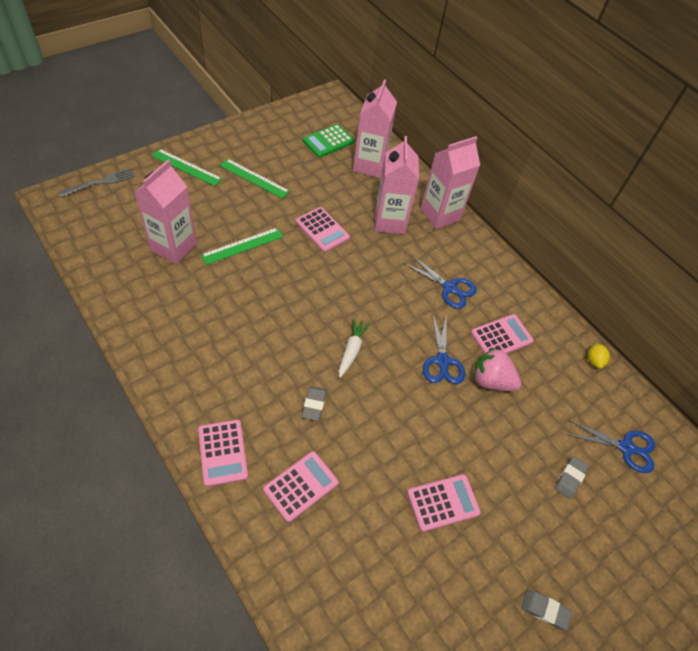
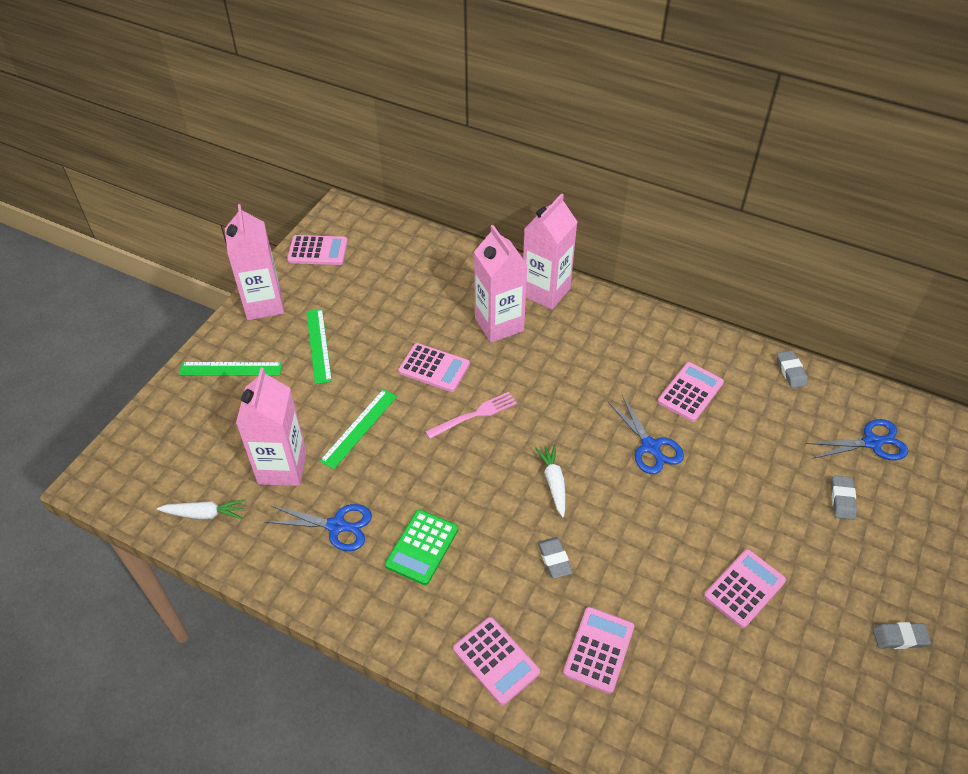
camera: 20 degrees left, 5 degrees down
(100, 182) = (140, 435): grey fork -> none
(103, 252) = (204, 514): none -> white carrot
(254, 178) = (318, 345): green ruler -> green ruler turned 75 degrees clockwise
(298, 116) = (318, 251): none -> pink calculator
(328, 141) = (371, 265): green calculator -> green calculator (422, 547)
(329, 275) = (475, 414): none -> pink fork
(369, 165) = (435, 272): pink carton -> pink carton (264, 304)
(449, 288) = (607, 366): blue scissors -> blue scissors (336, 526)
(491, 380) = (709, 442): pink strawberry -> none
(594, 360) = (791, 371): yellow lemon -> grey eraser

